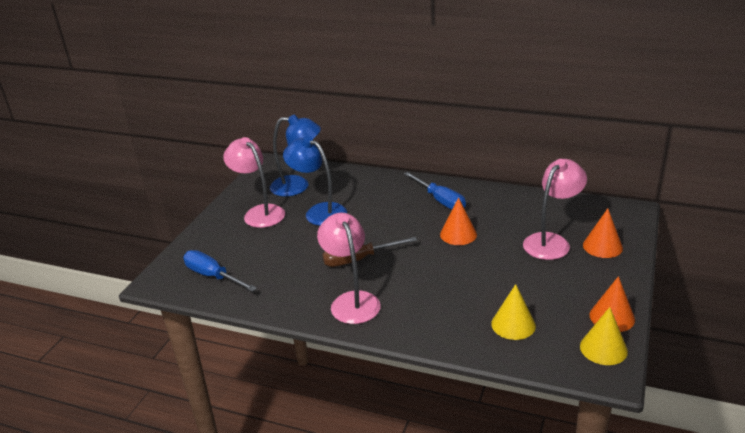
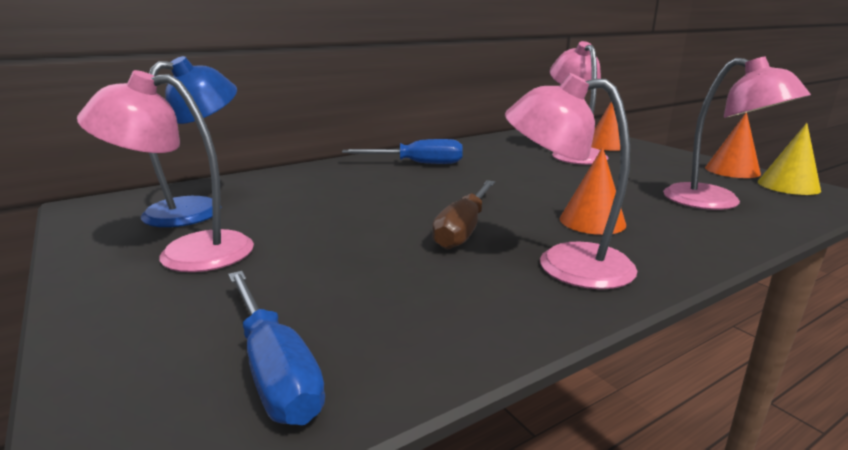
camera: 55 degrees left, 10 degrees down
(213, 276) = (275, 369): blue screwdriver -> blue screwdriver turned 105 degrees counterclockwise
(319, 212) = (295, 216): blue lamp -> none
(458, 234) = (499, 175): orange cone -> orange cone (592, 221)
(513, 324) = (716, 202): yellow cone -> pink lamp

